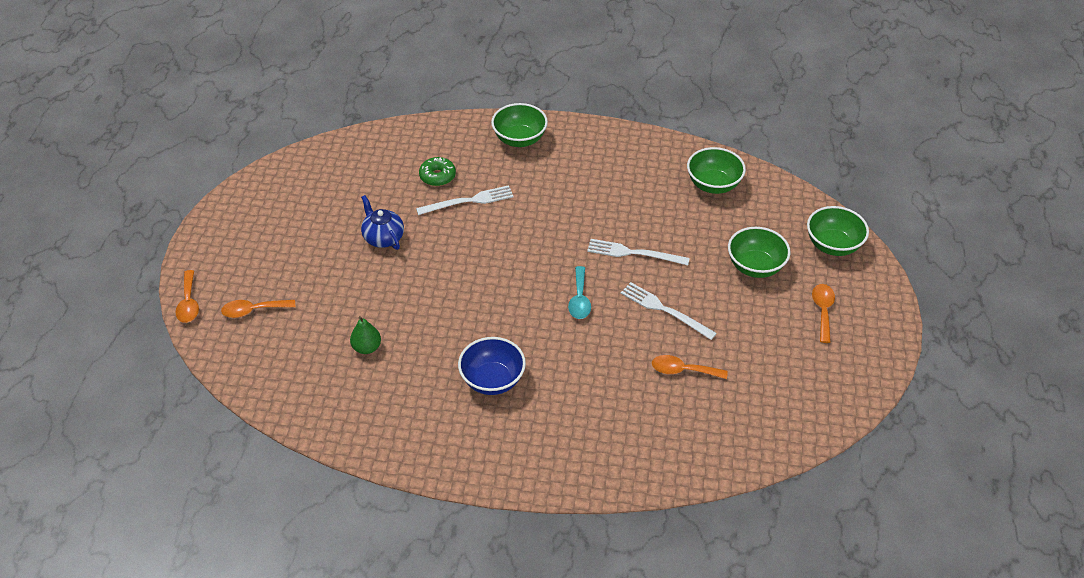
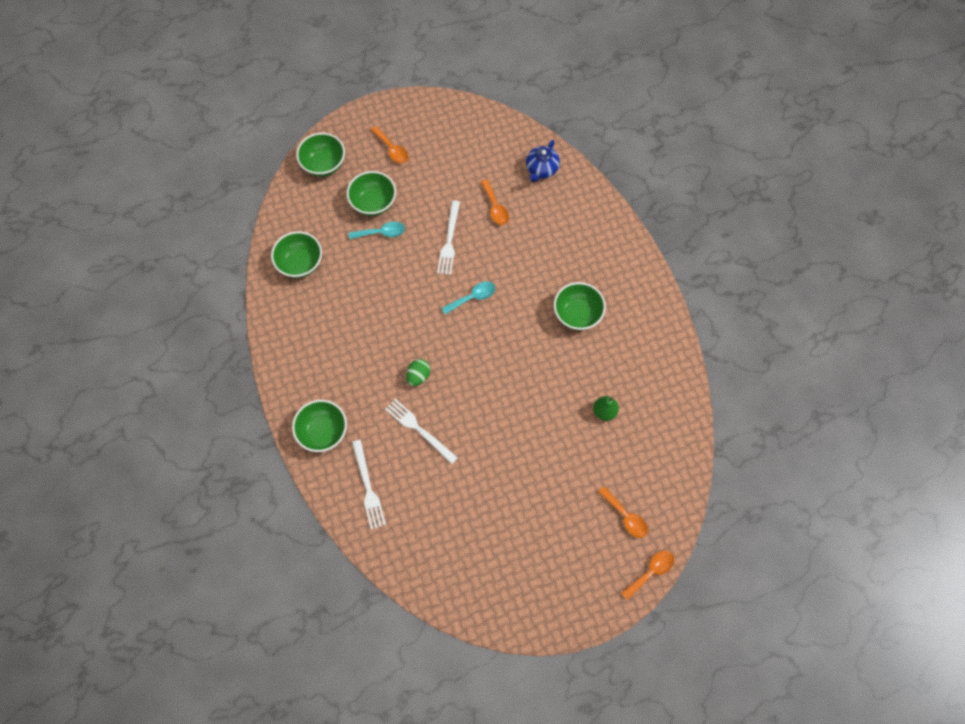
camera: 120 degrees left, 20 degrees up
(383, 237) = (496, 470): blue teapot -> blue teapot (541, 169)
(437, 176) = (404, 471): green donut -> none
(492, 380) = (577, 314): blue bowl -> green bowl
(523, 222) = (418, 376): none -> green egg
(634, 253) = (406, 284): white fork -> white fork (368, 487)
(711, 258) = (381, 233): none -> turquoise spoon
(823, 311) = (392, 149): orange spoon -> orange spoon turned 105 degrees counterclockwise

